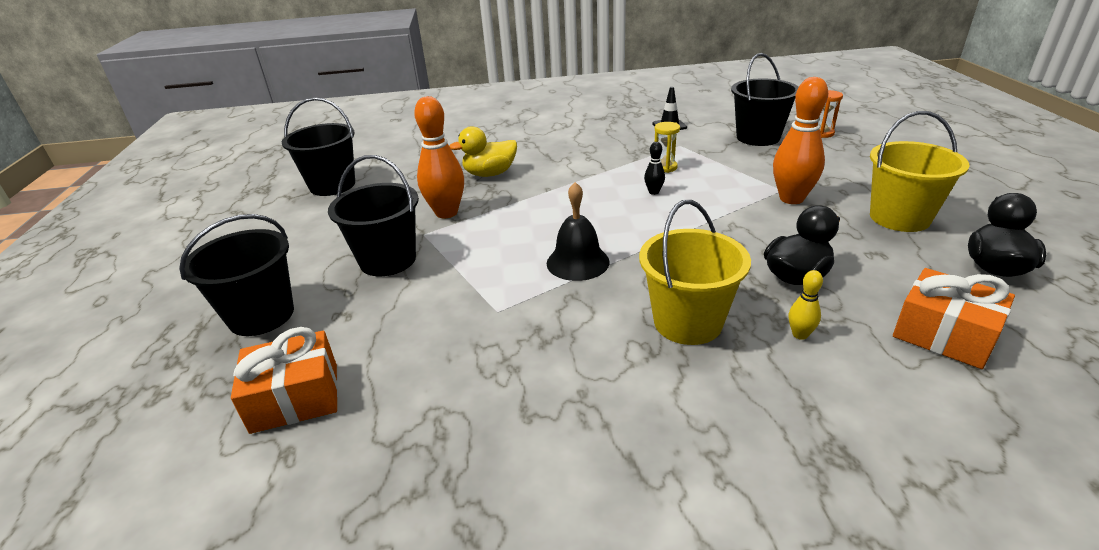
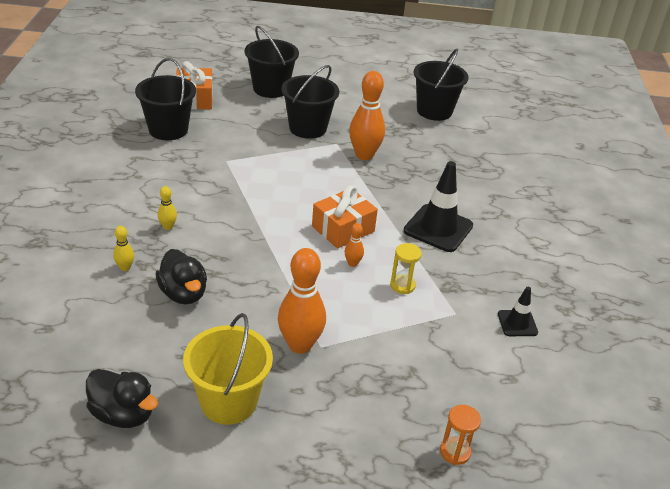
camera: 95 degrees right, 5 degrees up
(490, 174) = (427, 183): yellow duck -> none
(567, 162) = (438, 228): none -> black traffic cone
(577, 262) = (262, 199): black bell -> none
(654, 192) = (352, 263): black bowling pin -> orange bowling pin
(687, 322) = (168, 227): yellow bucket -> yellow bowling pin
(758, 137) = (459, 385): black bucket -> black bucket (168, 129)
(944, 334) = (79, 332): orange gift -> orange gift (343, 229)

